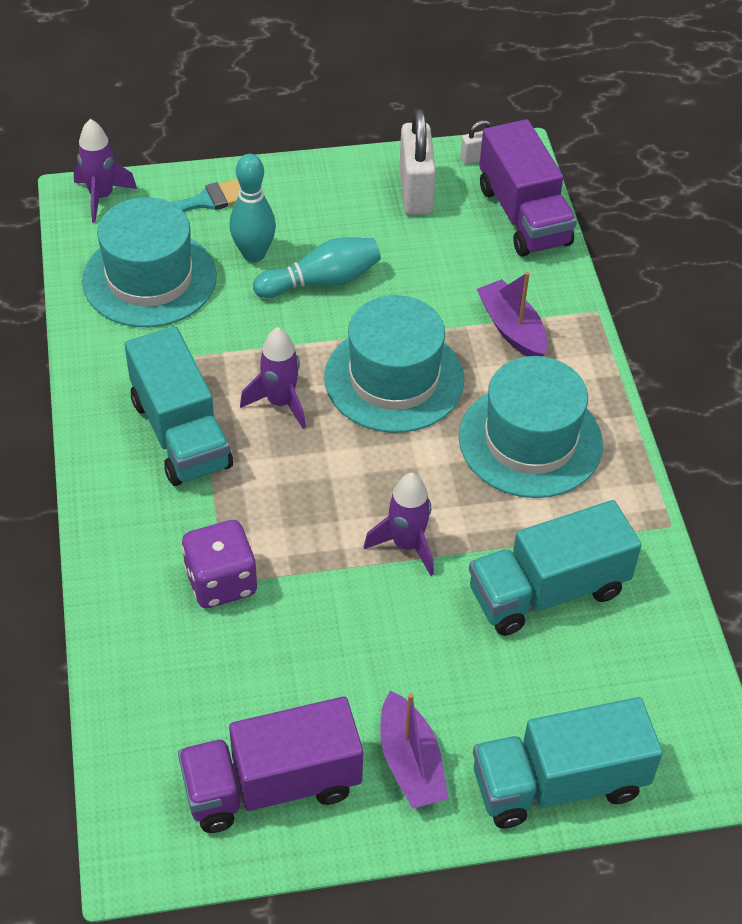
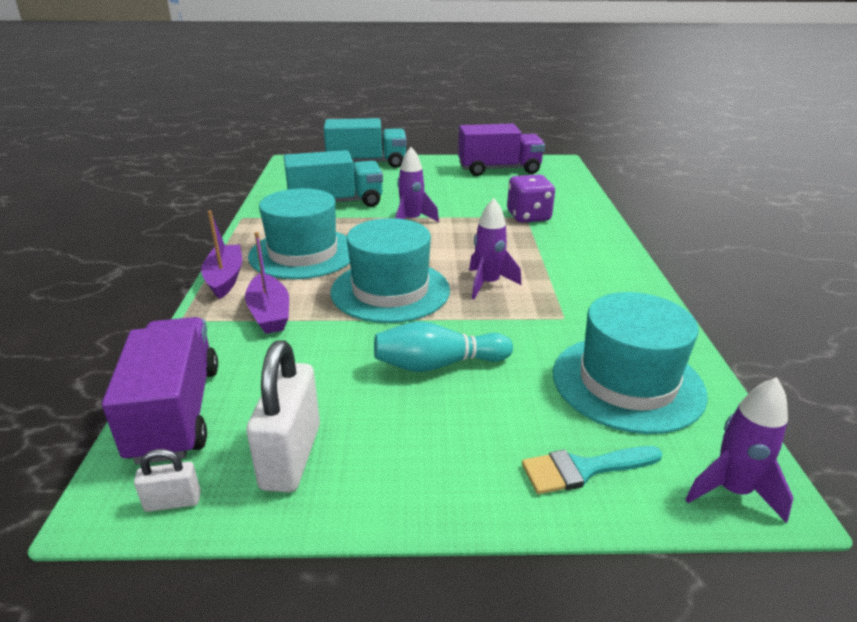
camera: 170 degrees left, 20 degrees down
(181, 433) = (567, 274): turquoise truck -> none
(254, 254) = (511, 397): turquoise bowling pin -> none
(410, 762) = (433, 170): purple boat -> purple boat (225, 278)

